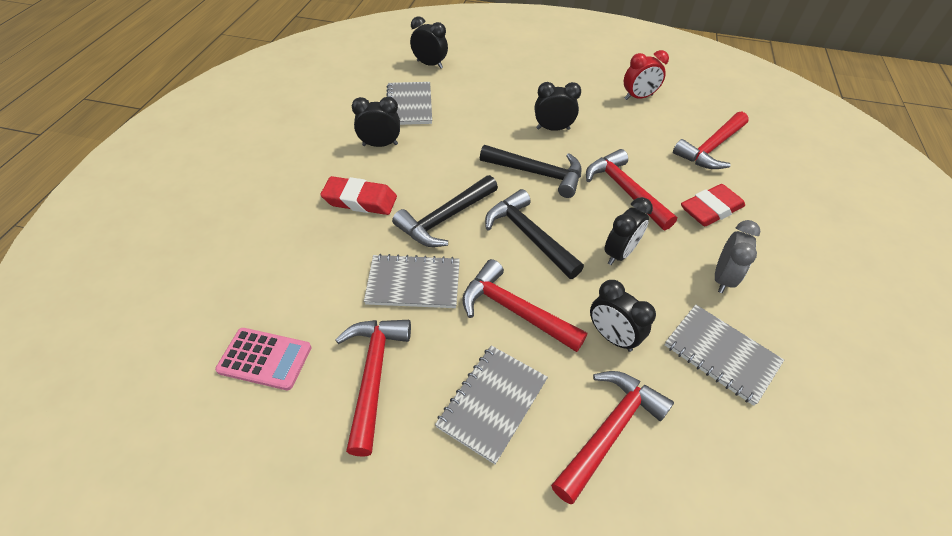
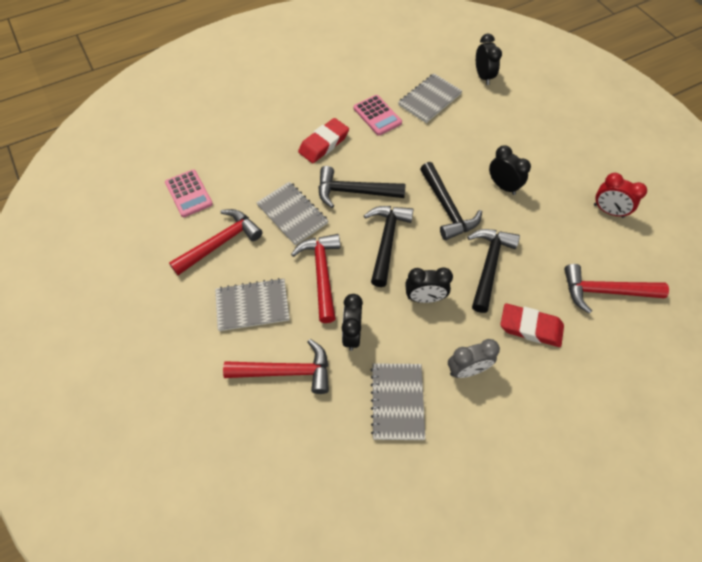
camera: 50 degrees right, 10 degrees up
(360, 200) = (324, 144): red eraser -> red eraser turned 75 degrees clockwise
(380, 145) = (377, 115): black clock -> pink calculator
(625, 191) = (489, 266): red hammer -> black hammer

